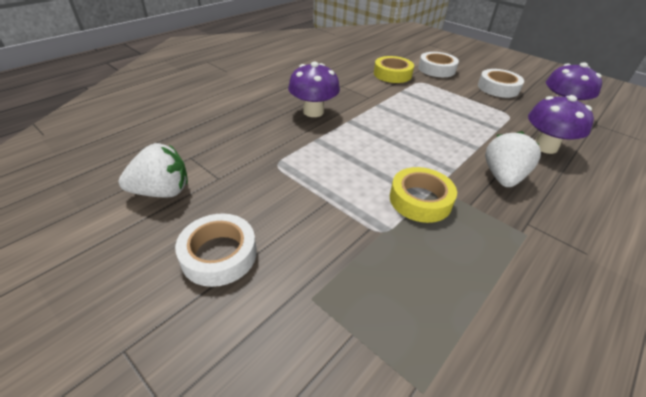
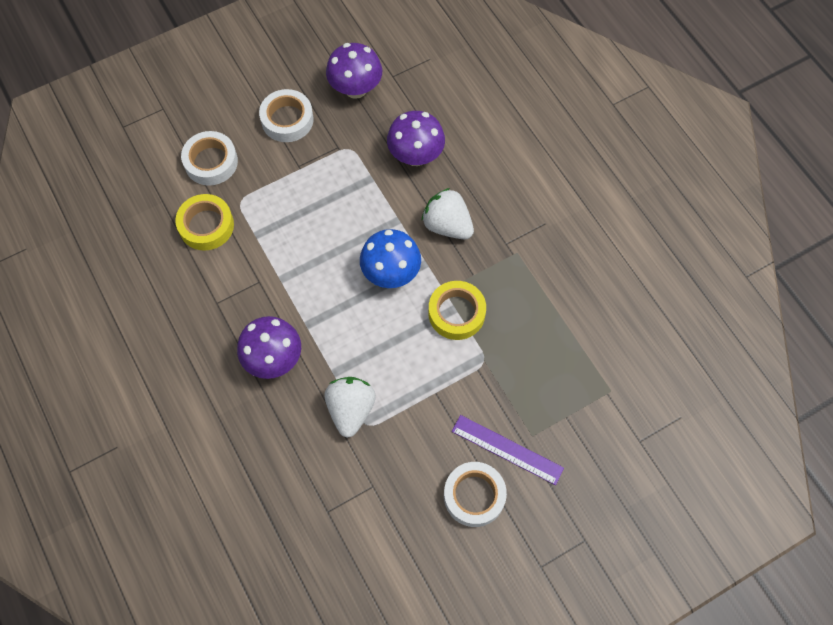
camera: 70 degrees left, 25 degrees up
(162, 192) = (379, 541): white strawberry -> white strawberry (351, 410)
(284, 275) = (507, 449): none -> purple ruler
(426, 152) = (391, 273): none -> blue mushroom

